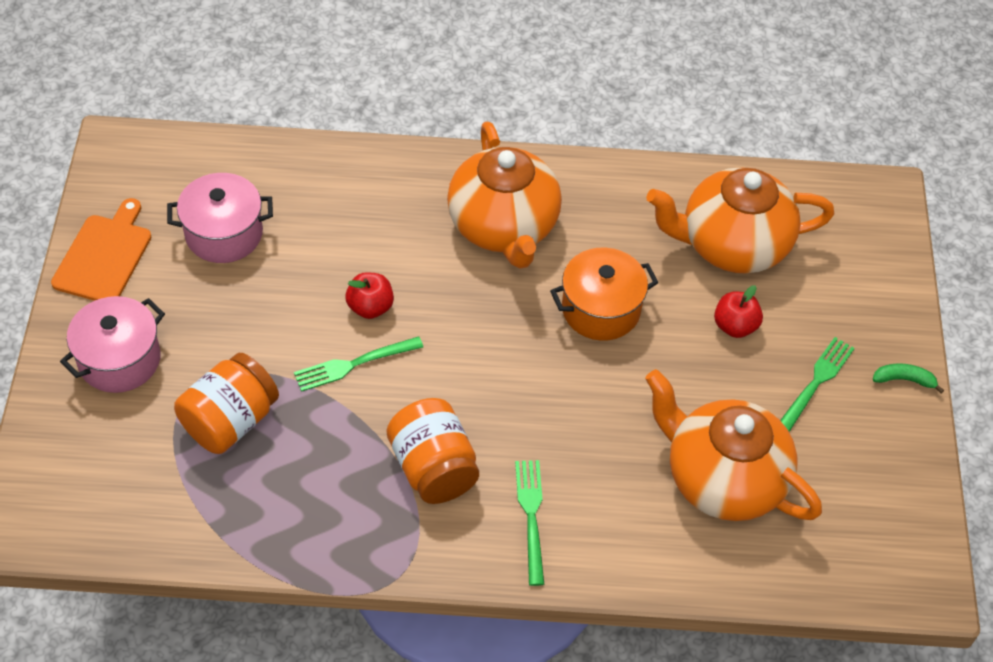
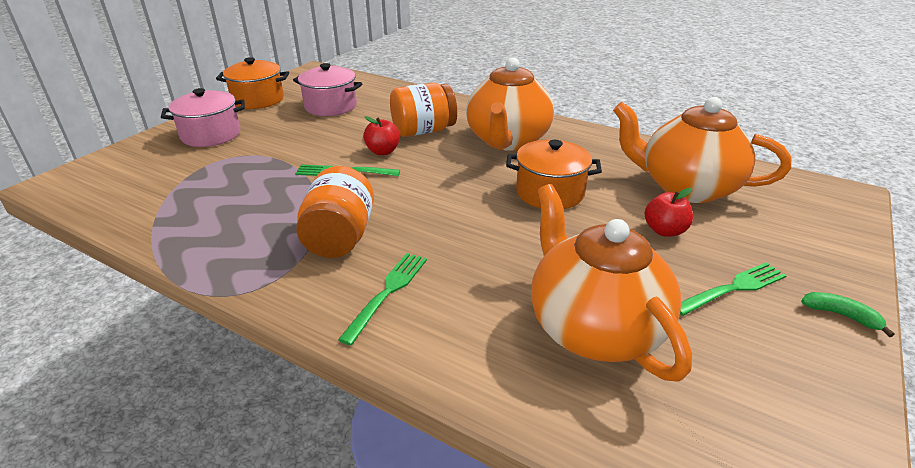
camera: 30 degrees right, 20 degrees down
(104, 256) = (258, 100): orange cutting board -> orange pot
(230, 421) = (235, 175): orange jar -> orange jar (423, 131)

